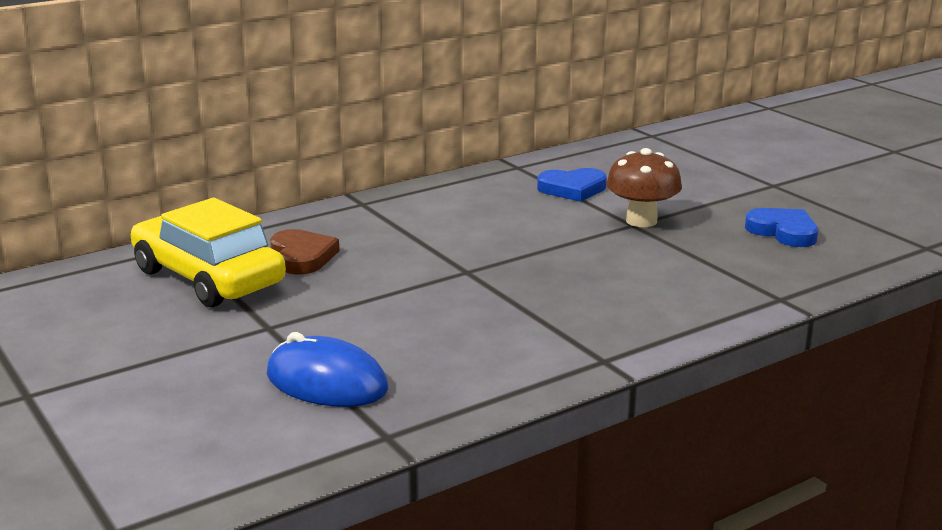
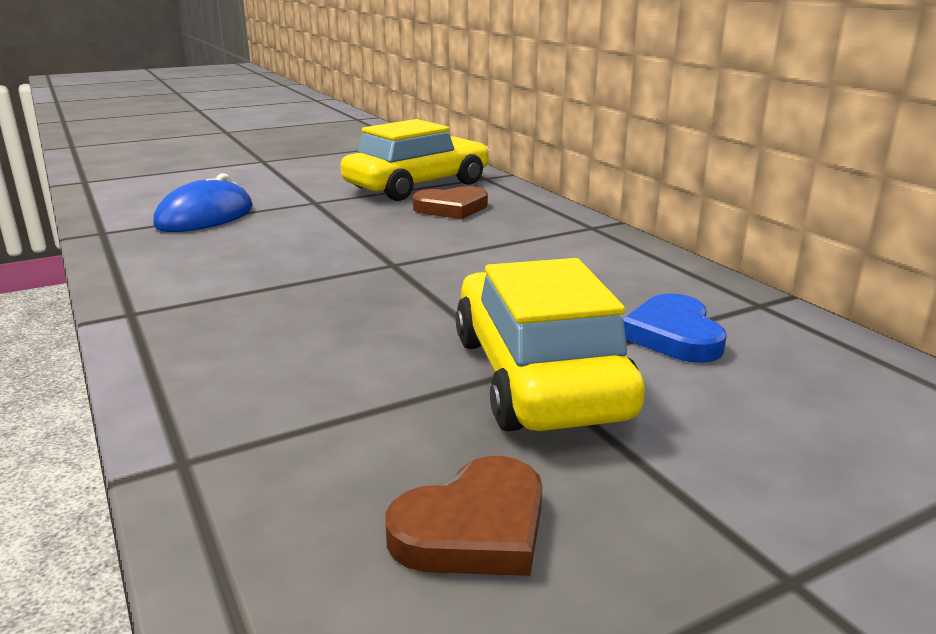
camera: 95 degrees right, 0 degrees up
(641, 221) = (538, 376): brown mushroom -> yellow car
(783, 231) = (473, 528): blue heart -> brown heart

